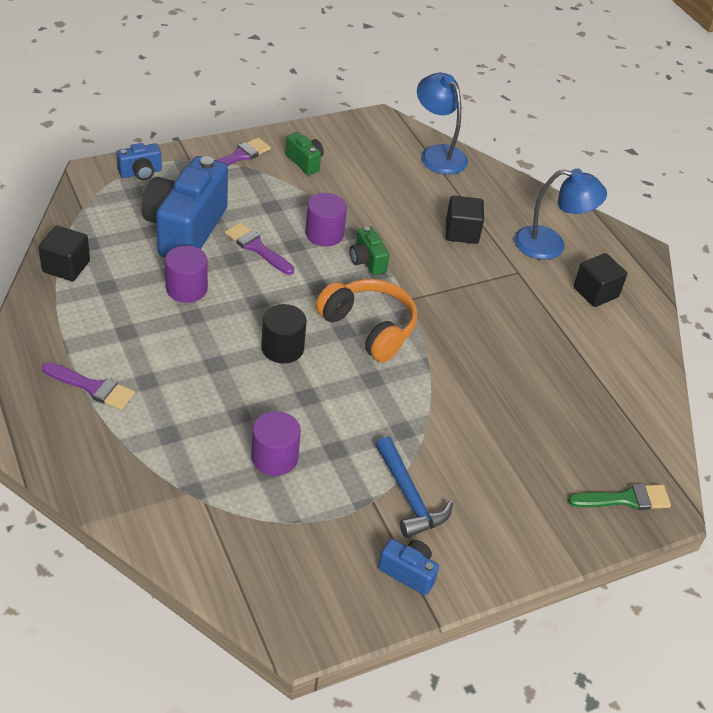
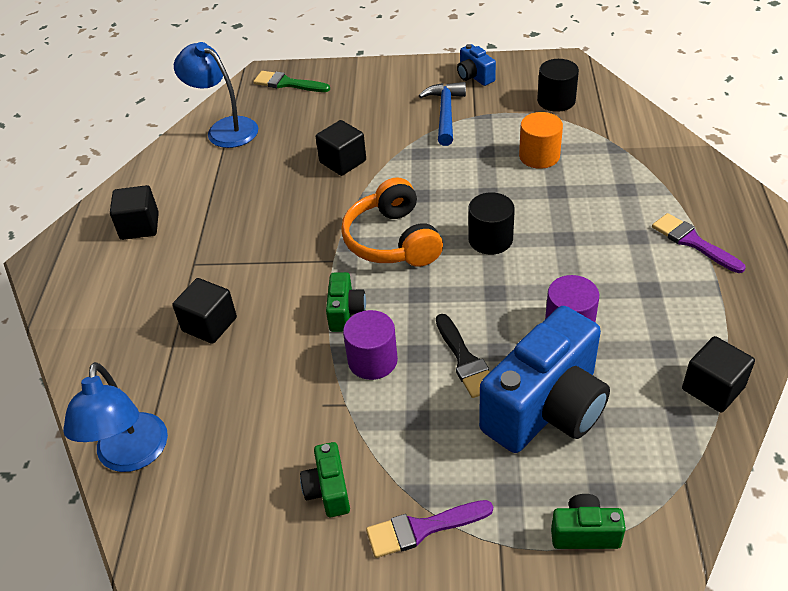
camera: 145 degrees left, 0 degrees up
(140, 173) = (584, 533): blue camera -> green camera
(257, 247) = (465, 360): purple brush -> black brush
(274, 457) = (539, 156): purple cylinder -> orange cylinder
(286, 553) = (556, 101): none -> black cylinder
(474, 401) = (343, 161): none -> black cube
(550, 245) = (128, 285): blue lamp -> blue lamp (224, 129)

